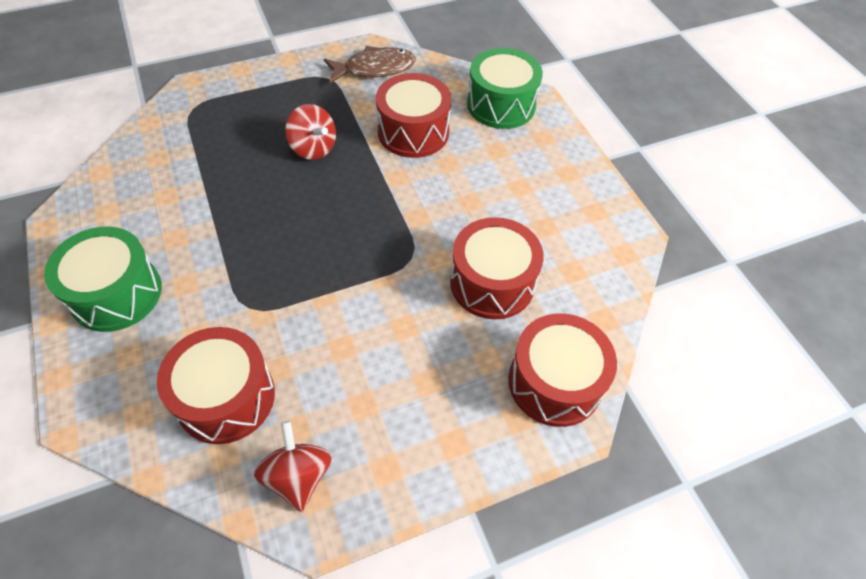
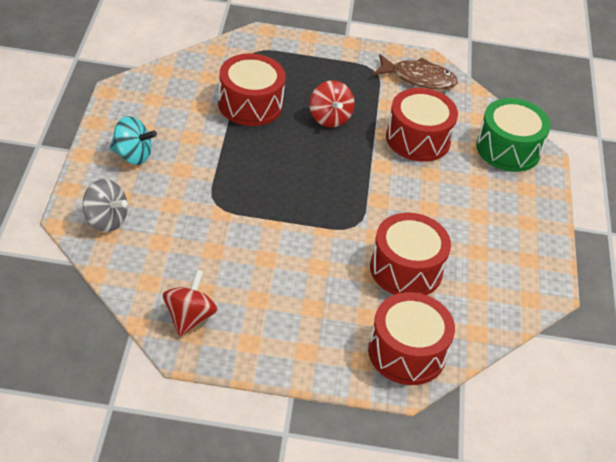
camera: 25 degrees right, 10 degrees down
(116, 293) = (132, 155): green drum -> turquoise spinning top
(125, 397) = (105, 220): none -> grey spinning top
(226, 397) = (169, 251): red drum -> red drum (250, 104)

